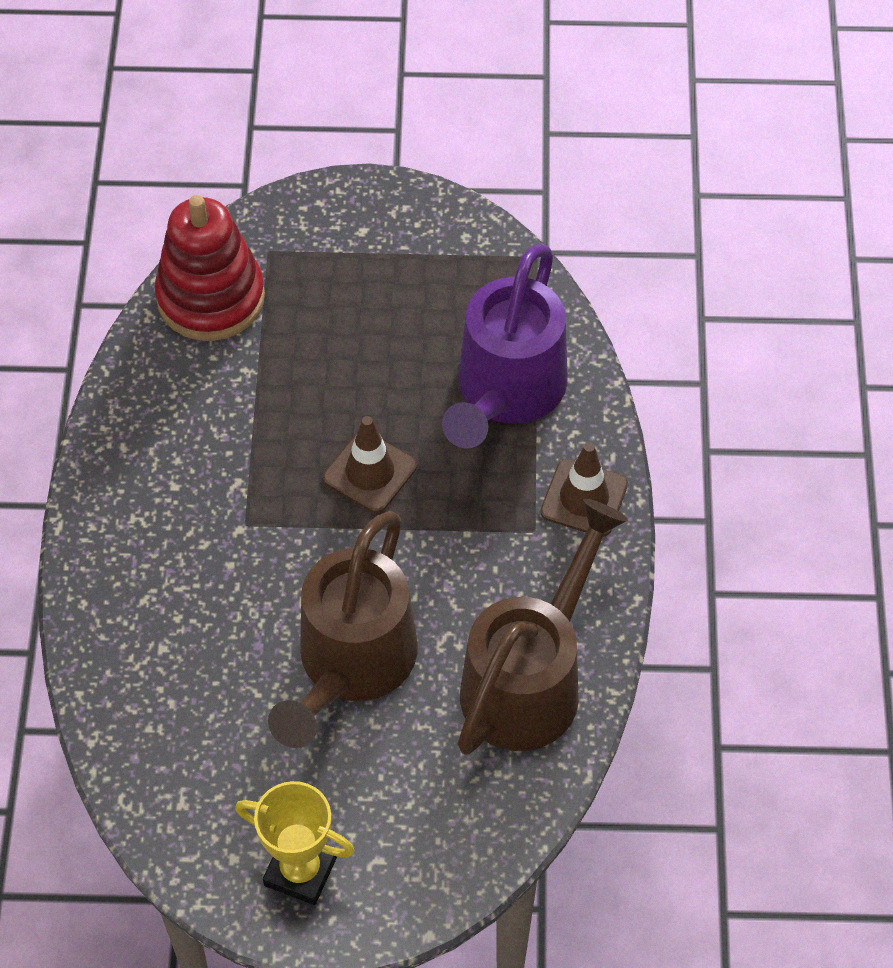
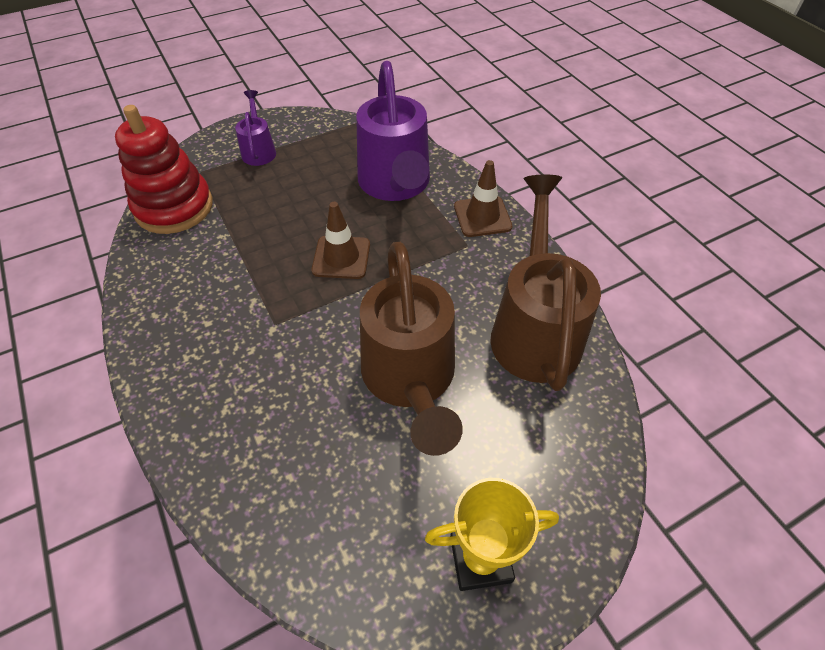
camera: 30 degrees left, 5 degrees down
(362, 248) = (259, 150): none -> purple watering can

